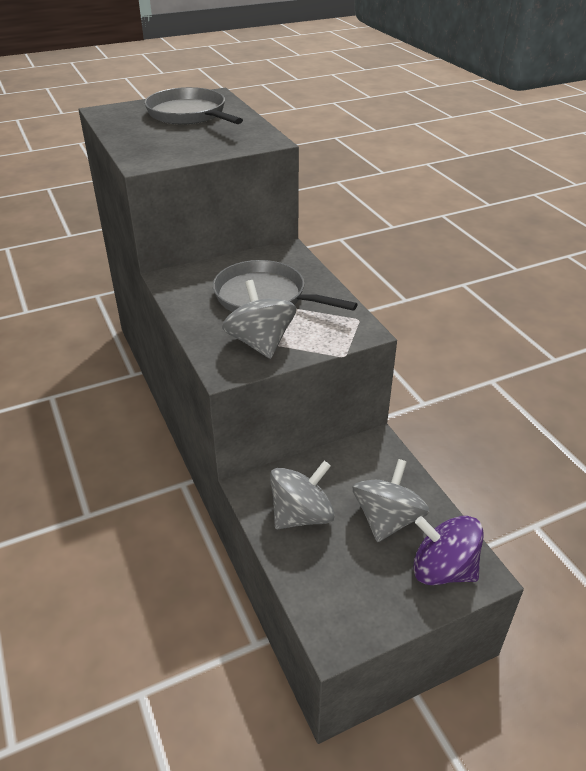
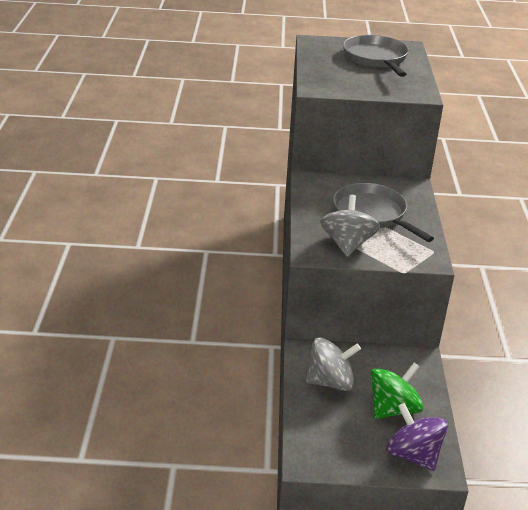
camera: 25 degrees right, 5 degrees down
(387, 519) = (393, 408): grey spinning top -> green spinning top

